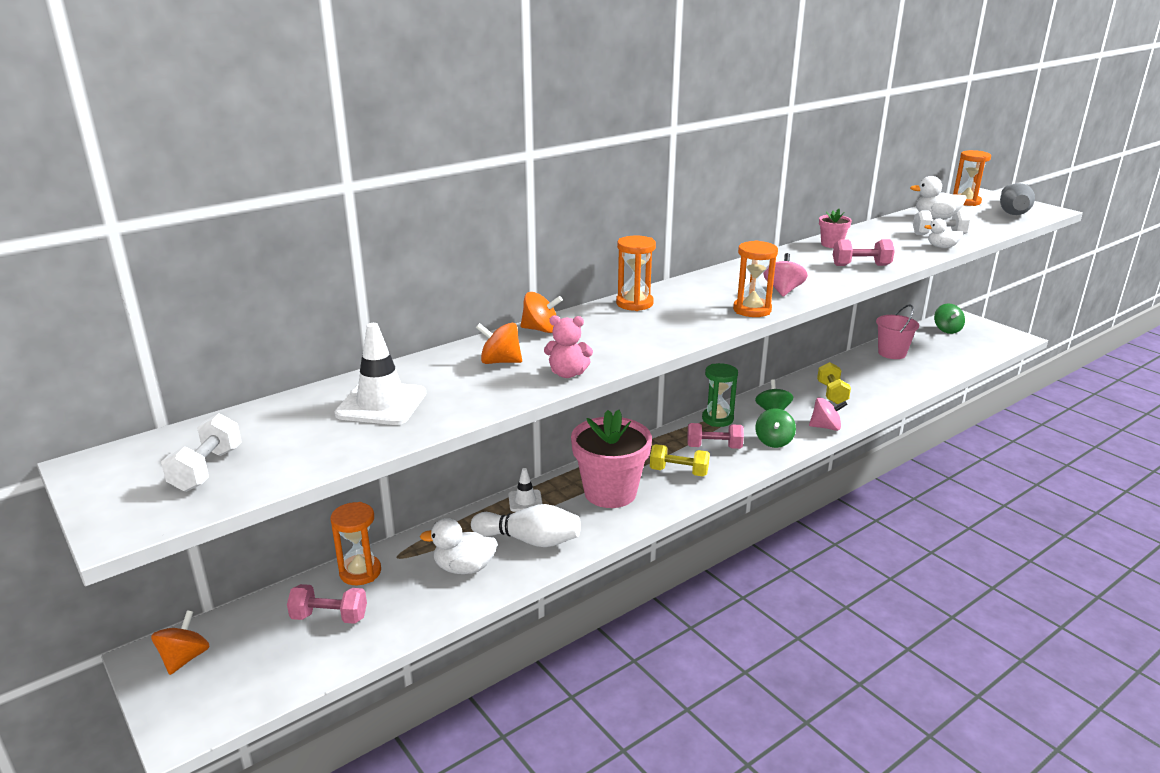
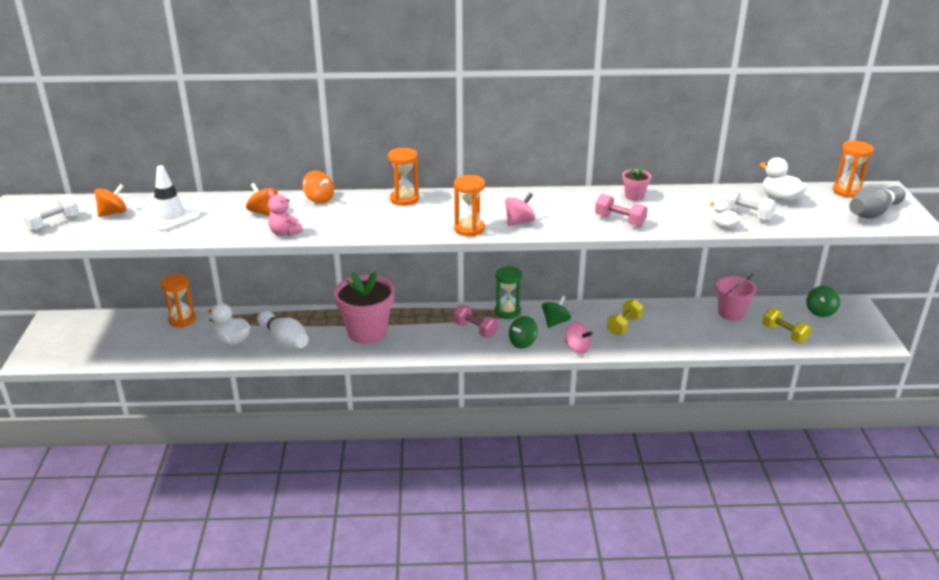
camera: 35 degrees right, 5 degrees up
(184, 658) = (64, 328): orange spinning top -> orange spinning top (113, 213)
(329, 617) = (142, 336): pink dumbbell -> none
(525, 501) = (313, 316): white traffic cone -> none
(678, 472) = (427, 336): yellow dumbbell -> yellow dumbbell (784, 334)

